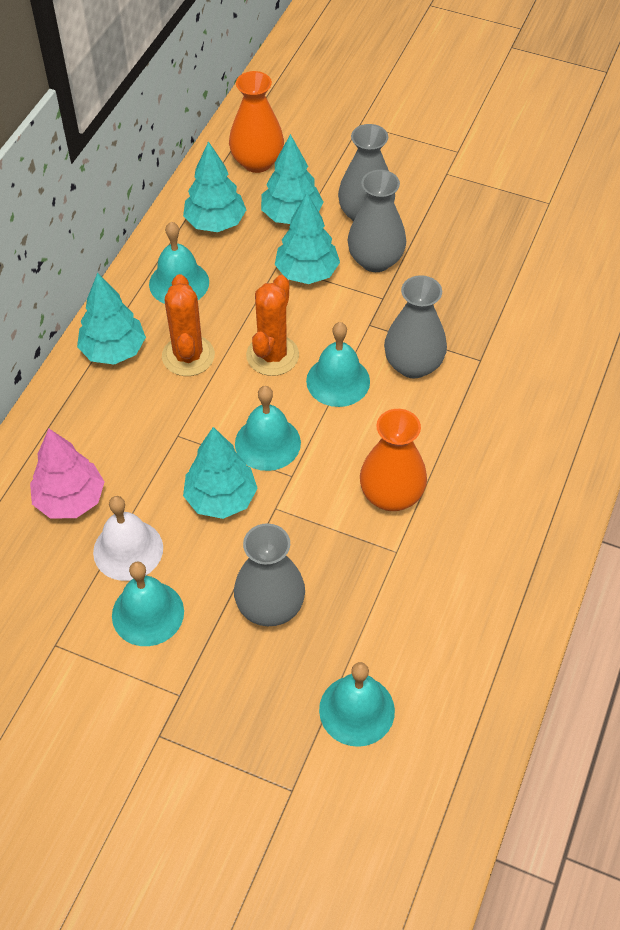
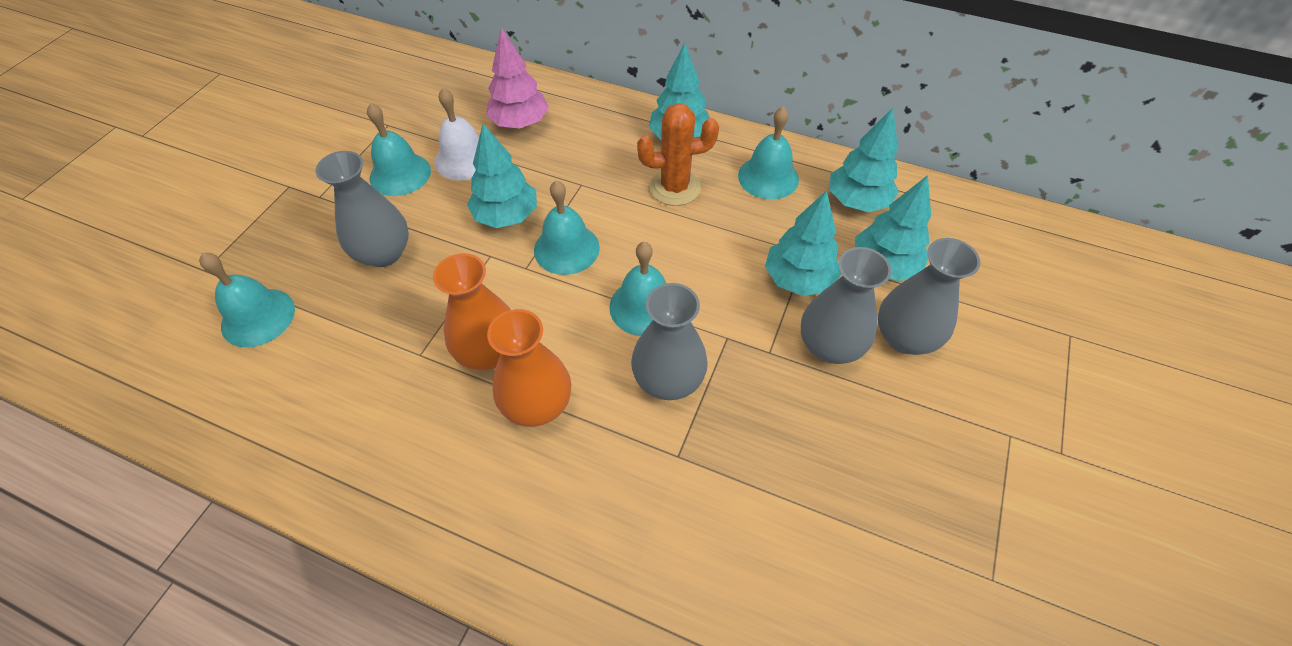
camera: 90 degrees right, 0 degrees up
(257, 162) = (962, 233): orange vase -> orange vase (537, 404)
(272, 355) = (677, 251): orange cactus -> none

